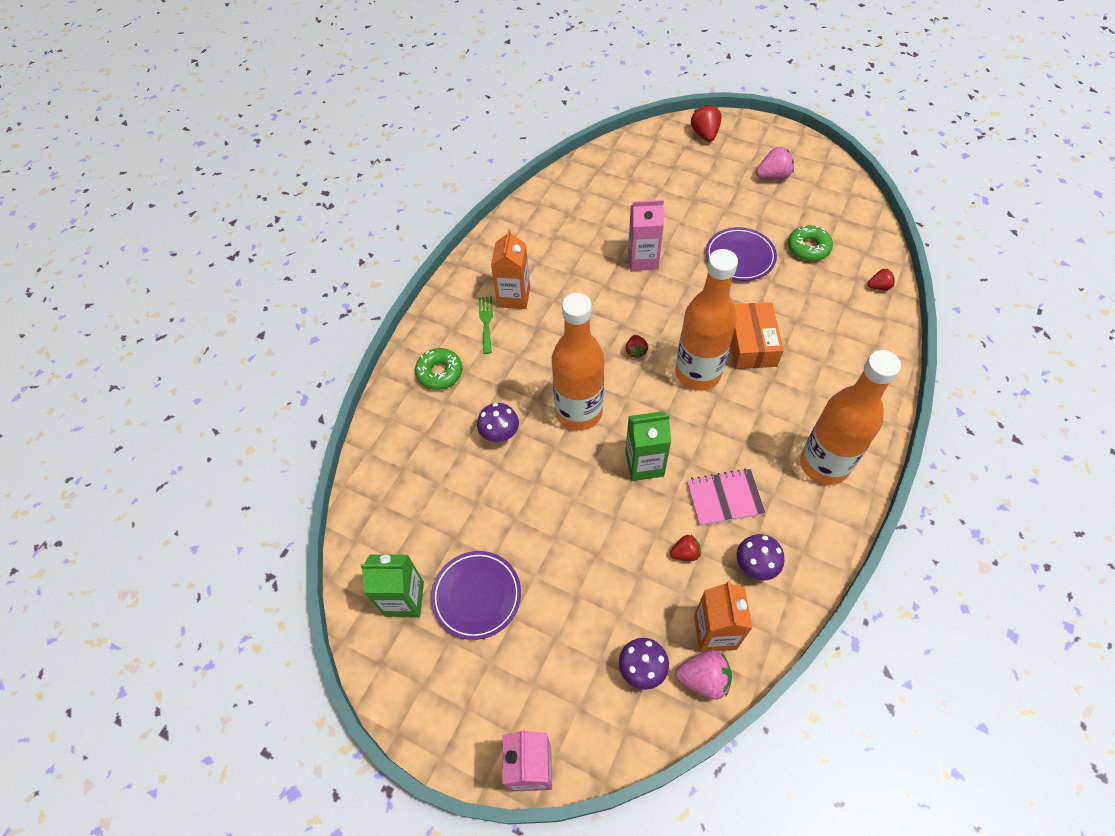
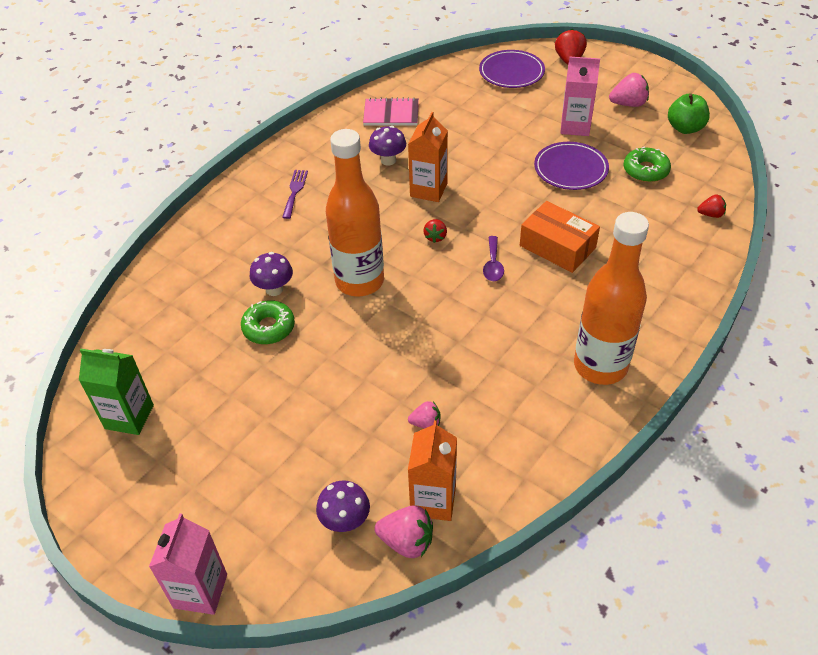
camera: 10 degrees right, 10 degrees down
(439, 373) = (234, 228): green donut -> green donut (269, 327)
(476, 596) = (201, 426): purple plate -> purple plate (511, 72)
(486, 322) = (295, 191): green fork -> purple fork
(514, 297) = (329, 174): orange carton -> orange carton (428, 190)
(643, 259) = (470, 159): pink carton -> pink carton (575, 126)
(644, 464) = (411, 337): green carton -> none
(685, 553) = (426, 423): red strawberry -> pink strawberry
(697, 373) = (493, 265): orange bottle -> purple spoon
(724, 498) = (484, 380): pink notebook -> pink notebook (391, 114)
(751, 343) = (557, 246): orange box -> orange box turned 60 degrees counterclockwise
(755, 566) = (496, 447): purple mushroom -> purple mushroom (388, 160)
(831, 196) = (685, 128): none -> green apple

